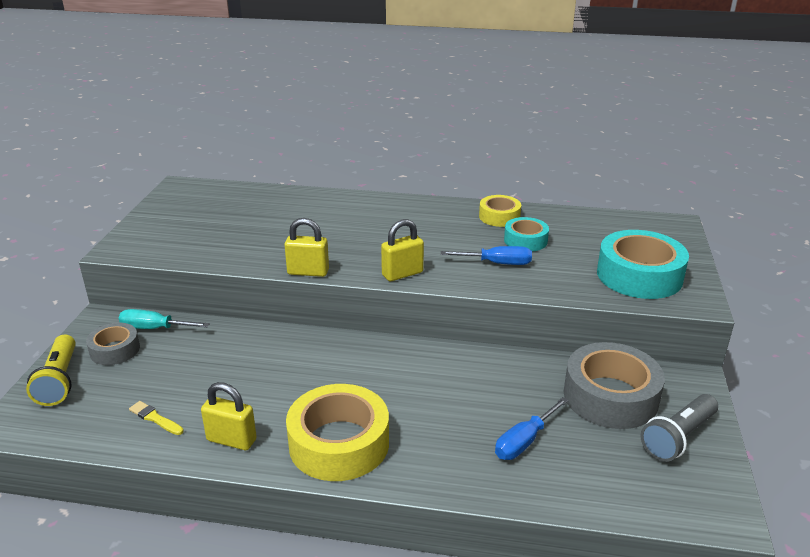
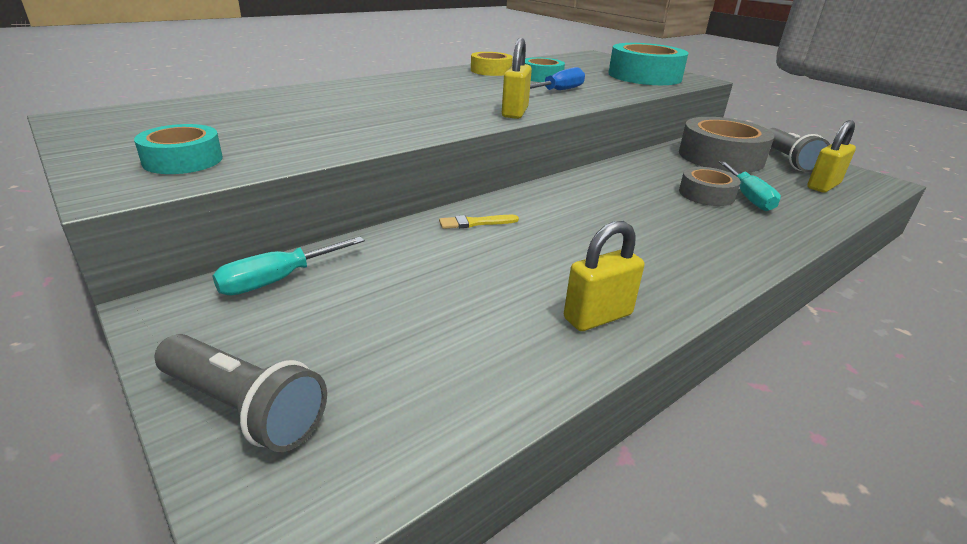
camera: 50 degrees left, 0 degrees up
(59, 381) = (244, 408): yellow flashlight -> grey flashlight
(115, 350) = (264, 327): grey tape -> grey tape (706, 194)
(155, 418) = (481, 353): yellow brush -> yellow brush (475, 223)
(166, 240) = (183, 160): none -> turquoise tape
(308, 272) = (434, 134): yellow padlock -> yellow padlock (823, 186)
(339, 443) = (672, 263): yellow tape -> none
(524, 441) = (748, 197): blue screwdriver -> turquoise screwdriver

